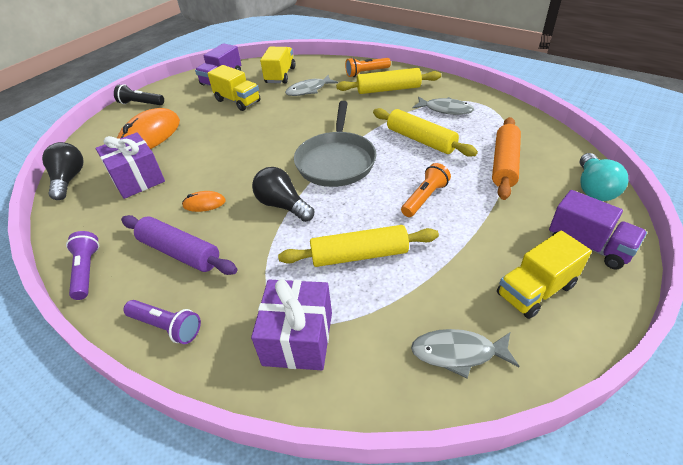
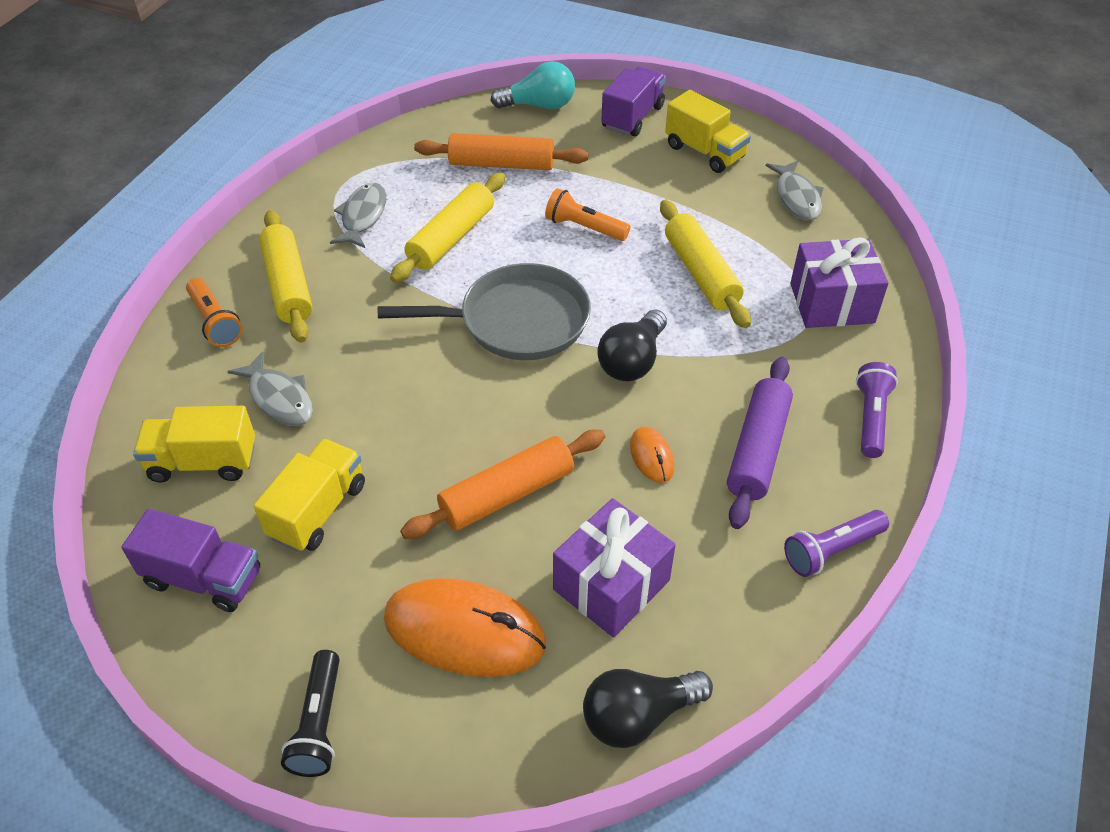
camera: 105 degrees left, 5 degrees up
(212, 150) = (507, 494): none -> orange rolling pin

